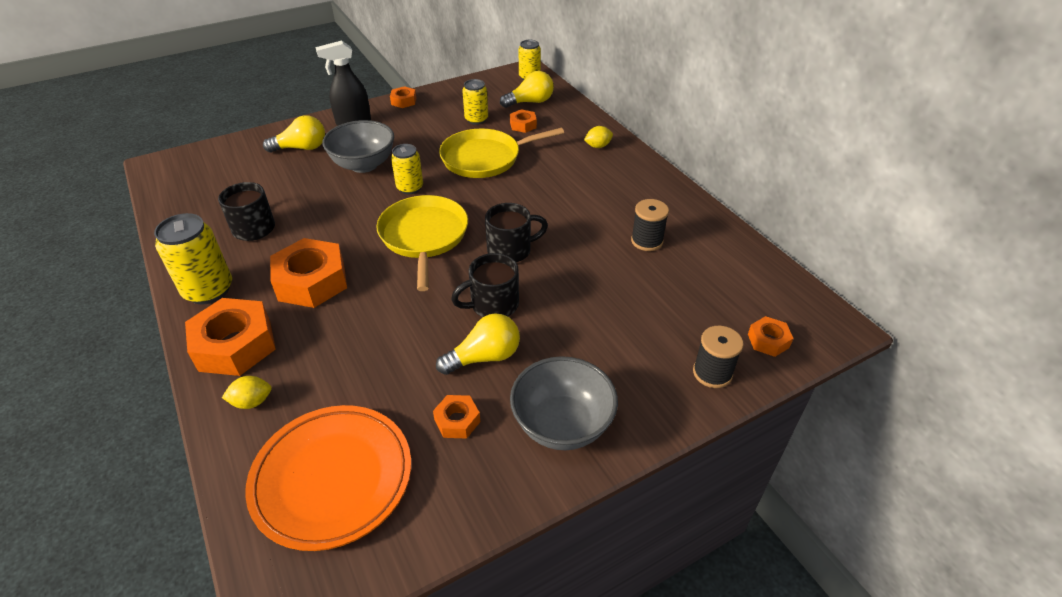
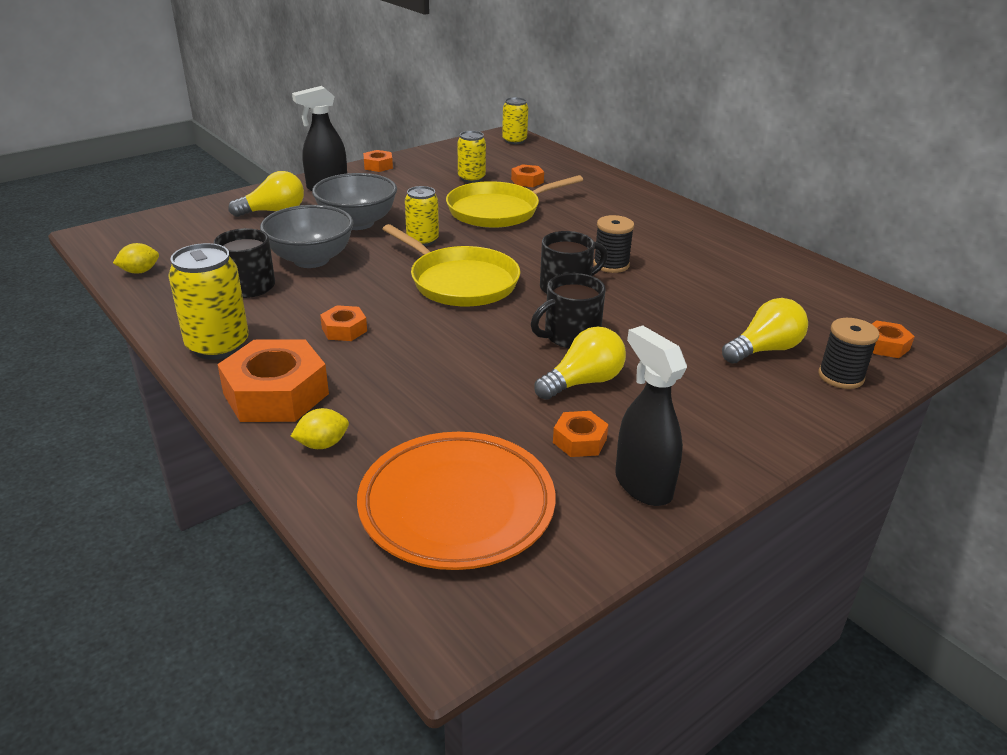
camera: 10 degrees left, 10 degrees down
(312, 281) = (344, 329): orange nut -> orange nut, size x0.50
(424, 236) = (460, 282): yellow pan -> yellow pan turned 150 degrees clockwise
(491, 475) = (642, 485): none -> black spray bottle
(530, 102) = (526, 161): yellow light bulb -> yellow light bulb (764, 349)
(562, 425) = (701, 434): grey bowl -> grey bowl (311, 259)
(598, 146) = (620, 195): yellow lemon -> yellow lemon (140, 271)
(647, 241) = (714, 271): black spool -> black spool (611, 265)

